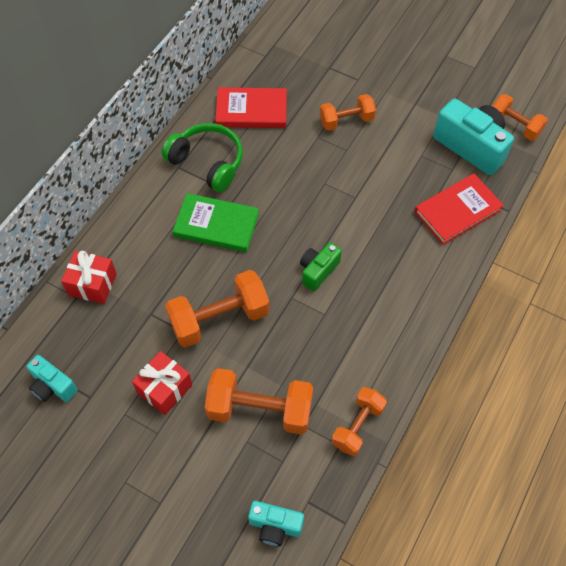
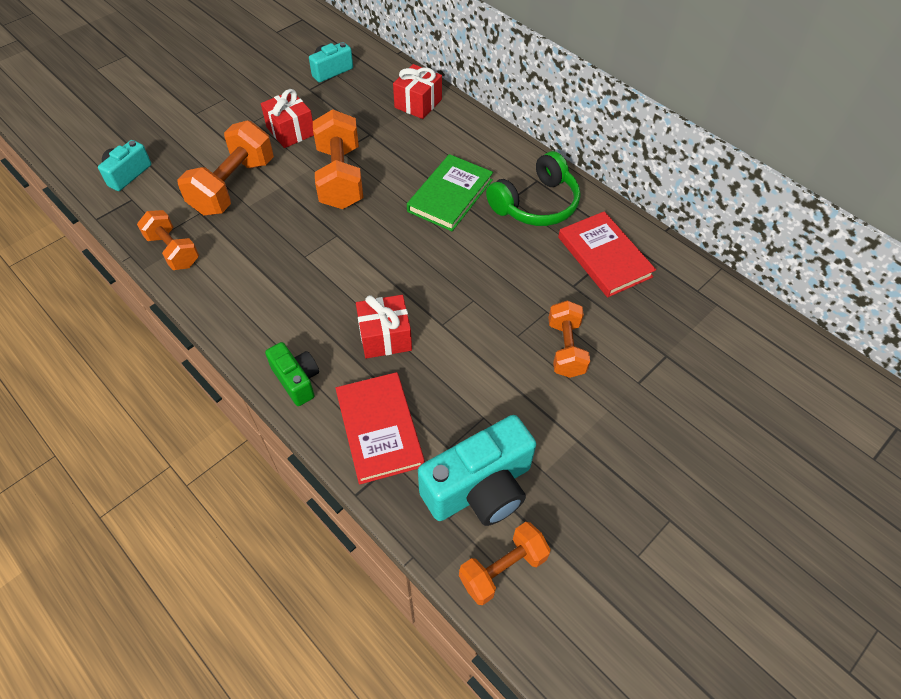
camera: 105 degrees right, 5 degrees down
(251, 111) = (604, 257): red book -> red book turned 45 degrees counterclockwise
(318, 271) = (357, 264): green camera -> green camera (297, 380)
(381, 230) = (385, 337): none -> red gift

